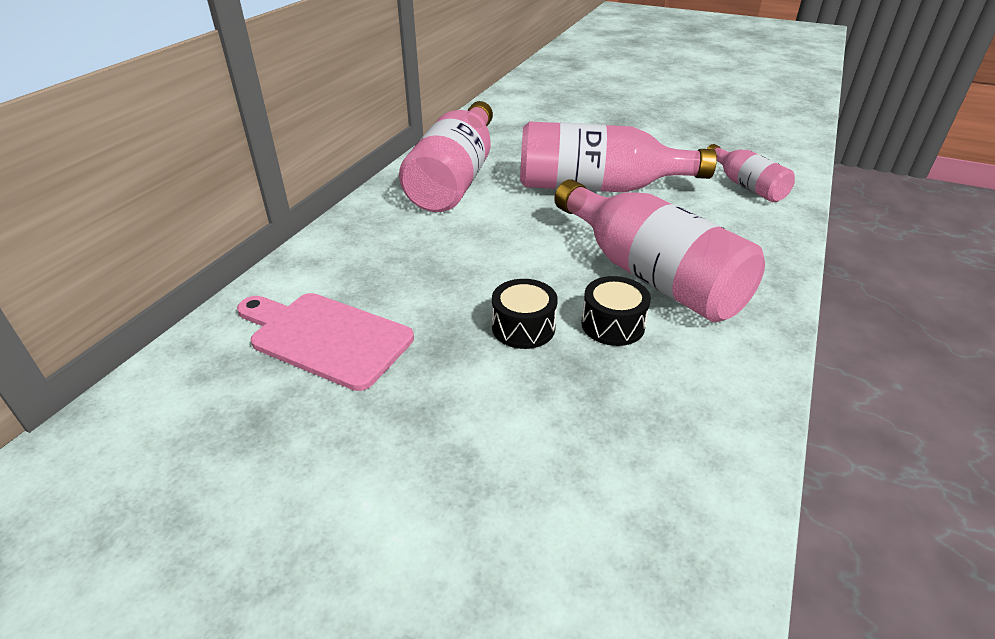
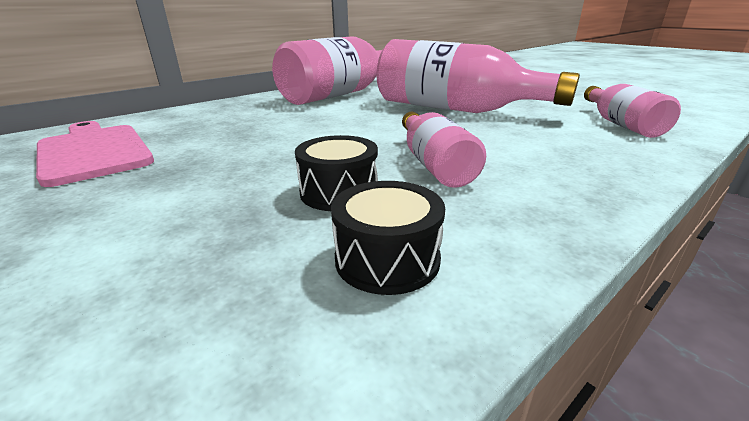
camera: 25 degrees right, 10 degrees down
(523, 327) = (248, 176): black drum -> black drum (387, 259)
(650, 275) = (434, 164): pink bottle -> pink bottle, size x0.53

